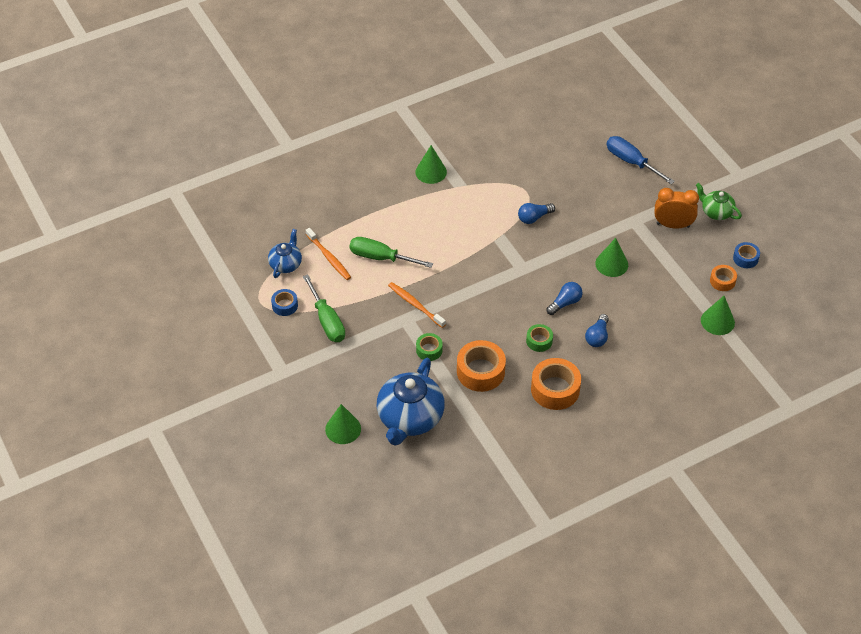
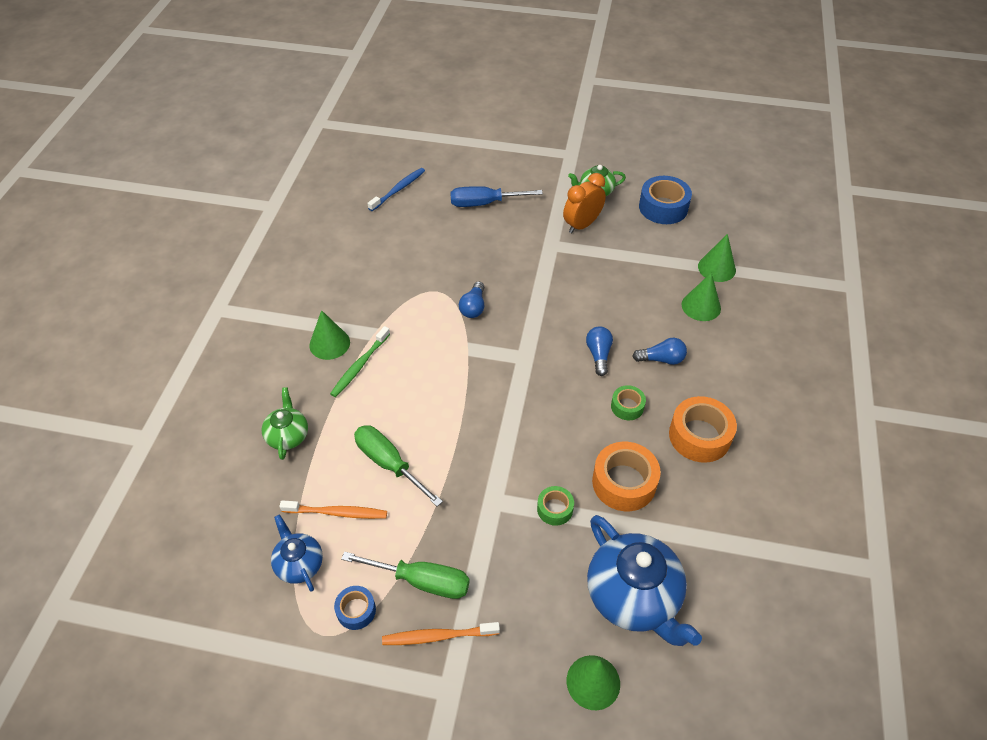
camera: 50 degrees left, 0 degrees up
(352, 201) = (288, 435): none -> green teapot
(381, 257) = (389, 464): green screwdriver -> green screwdriver turned 75 degrees clockwise
(415, 304) = (482, 478): orange toothbrush -> orange toothbrush (437, 636)
(430, 197) = (359, 366): none -> green toothbrush
(591, 111) = (398, 189): none -> blue toothbrush
(597, 337) = (661, 359): blue light bulb -> blue light bulb turned 60 degrees counterclockwise
(611, 264) = (584, 291): green cone -> green cone (701, 306)
(722, 281) = (674, 236): orange tape -> none
(745, 258) = (663, 207): blue tape -> blue tape, size x1.81

